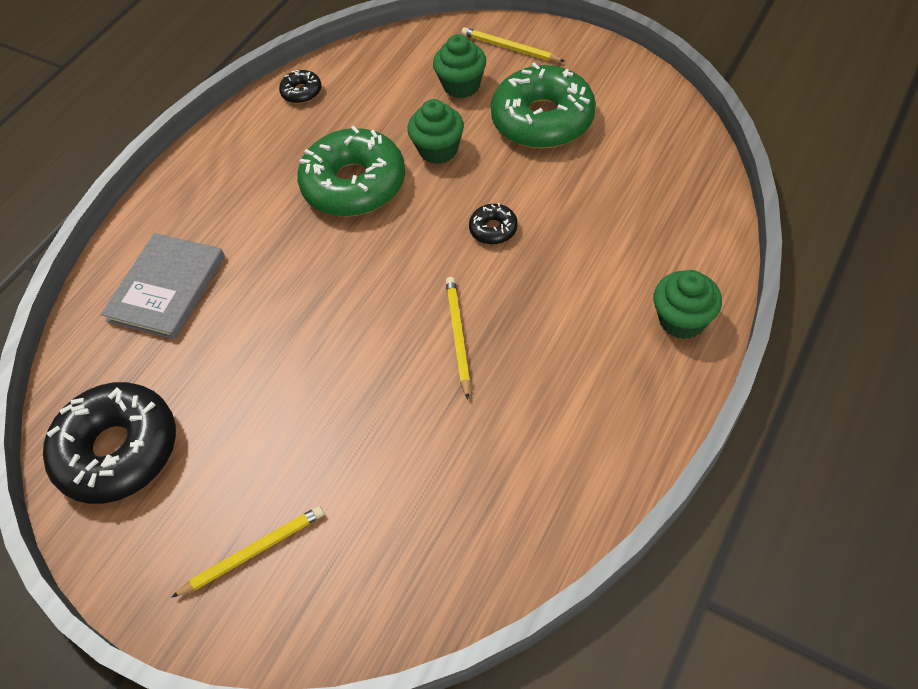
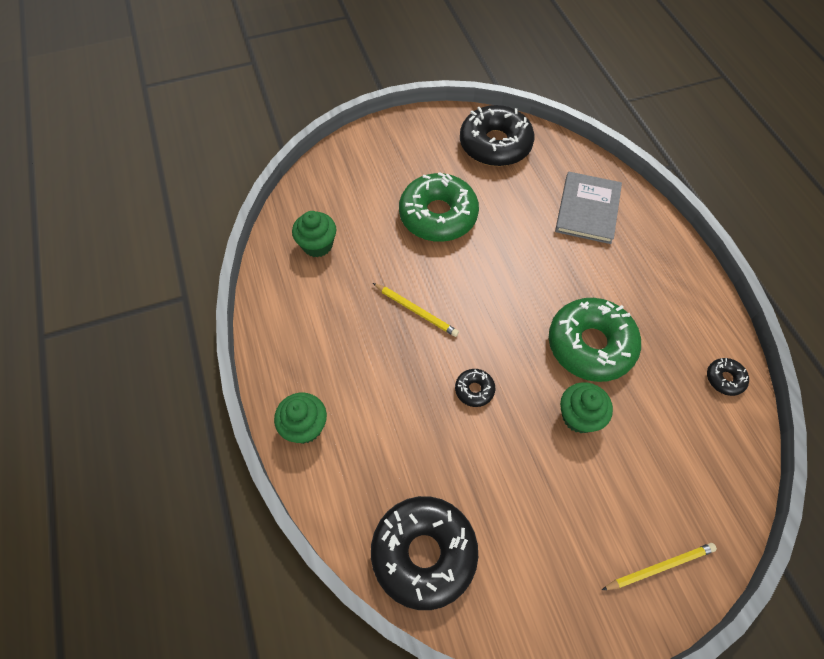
camera: 125 degrees right, 5 degrees up
(167, 288) = (587, 209): grey book -> grey book turned 45 degrees clockwise
(253, 552) = (390, 162): yellow pencil -> none
(461, 85) = (640, 489): green cupcake -> green cupcake (317, 245)
(542, 120) = (548, 511): green donut -> green donut (438, 215)
(667, 162) = (424, 553): none -> black donut

